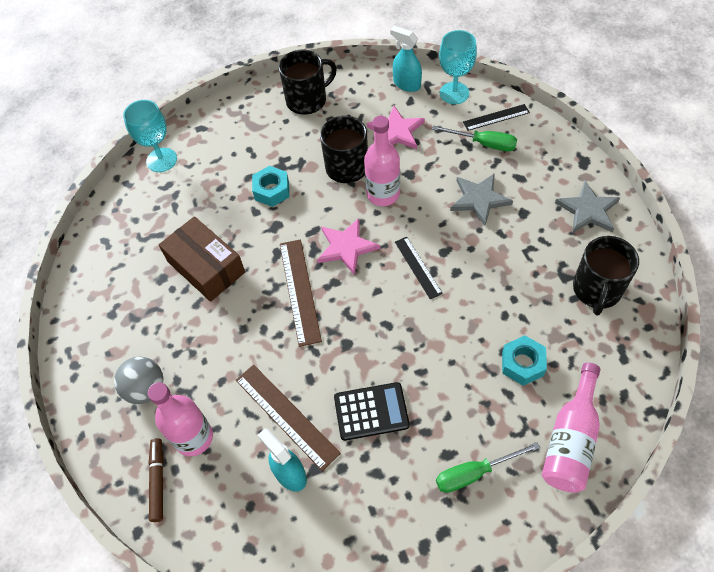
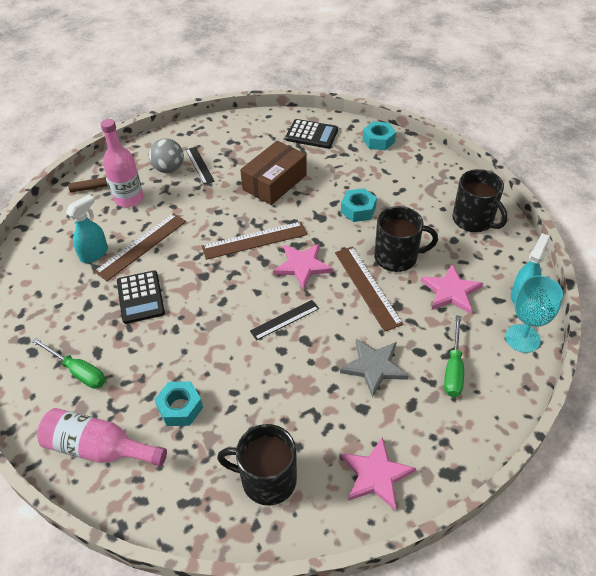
camera: 80 degrees right, 10 degrees down
(128, 223) = (312, 134): none -> black calculator
(161, 160) = (378, 140): turquoise goblet -> turquoise nut
(383, 194) = (367, 287): pink bottle -> brown ruler
(474, 473) = (78, 371): green screwdriver -> green screwdriver turned 150 degrees clockwise
(496, 117) = (497, 380): black ruler -> black ruler (199, 165)
(588, 210) = (376, 475): grey star -> pink star

